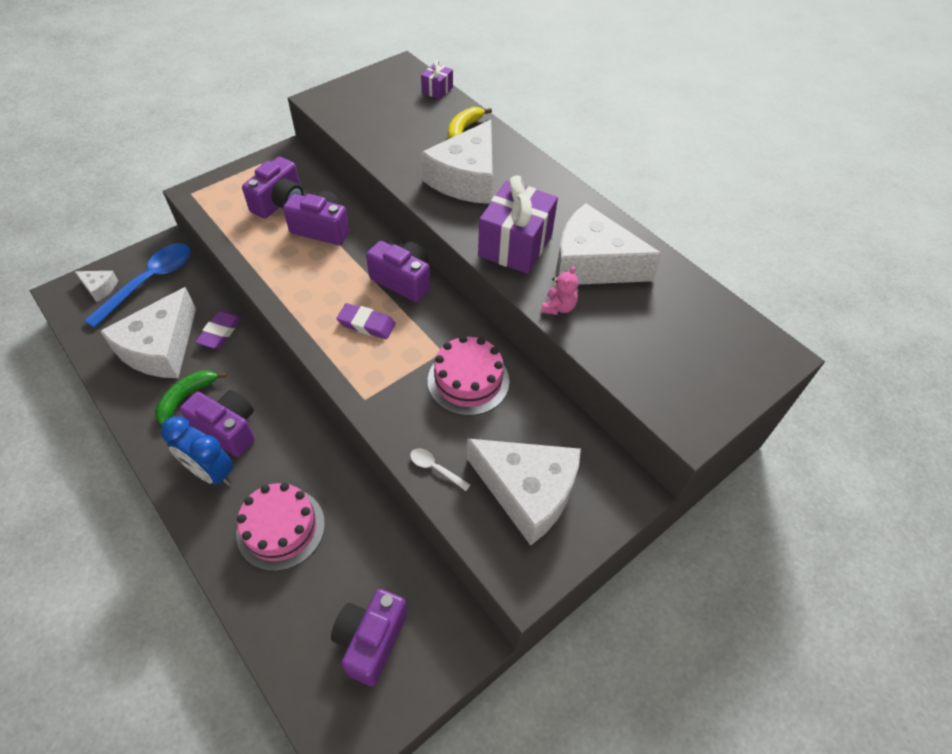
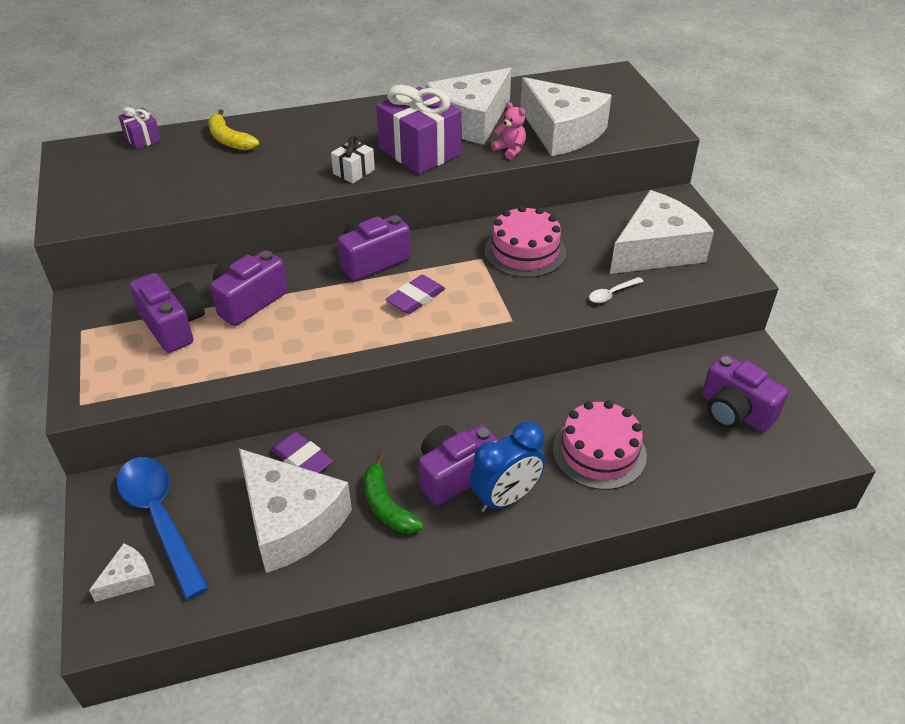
camera: 65 degrees left, 10 degrees down
(458, 214) = (354, 172): none -> white gift
(466, 178) = (305, 155): white cheese -> white cheese (562, 132)

